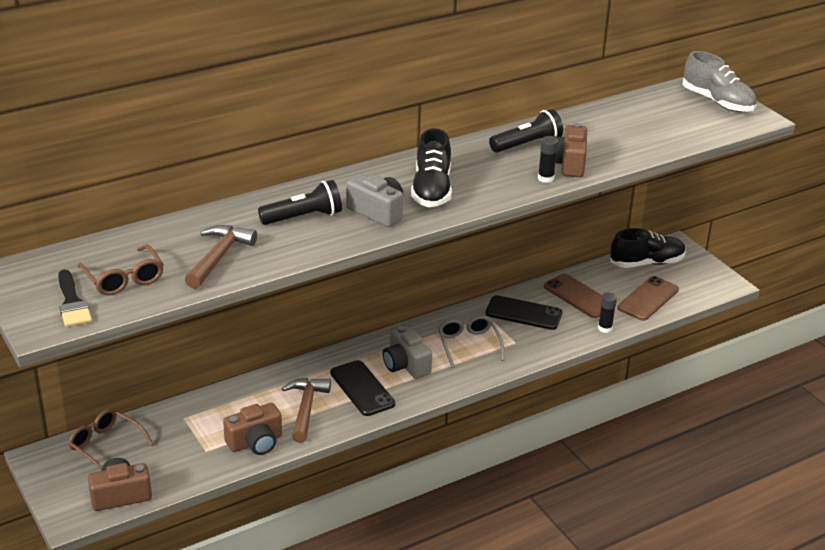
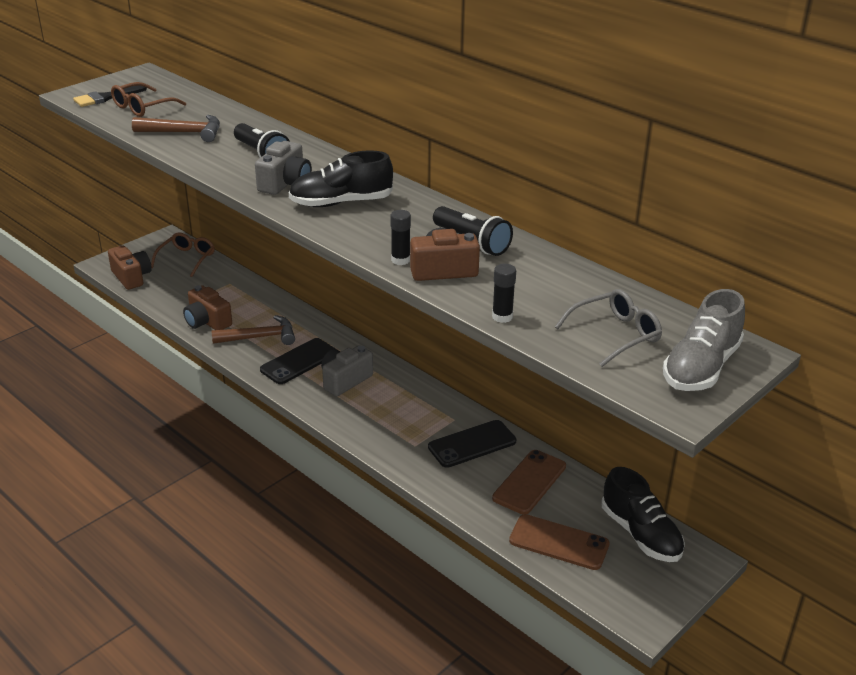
camera: 75 degrees right, 0 degrees up
(468, 345) = (396, 414): grey glasses -> grey glasses (615, 334)
(523, 313) = (472, 444): black phone -> black phone turned 60 degrees clockwise
(605, 328) = (476, 510): black glue stick -> black glue stick (502, 317)

